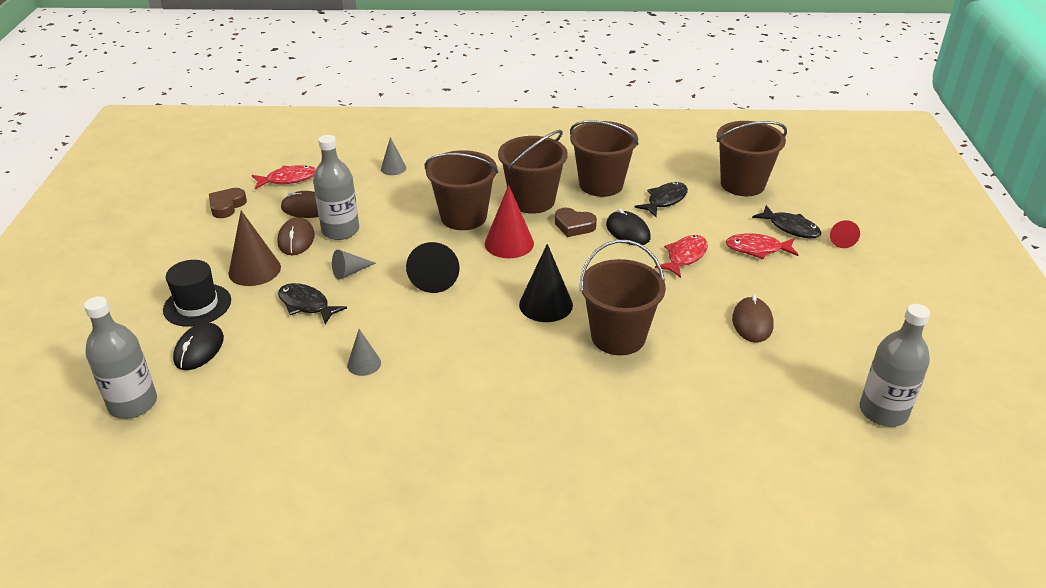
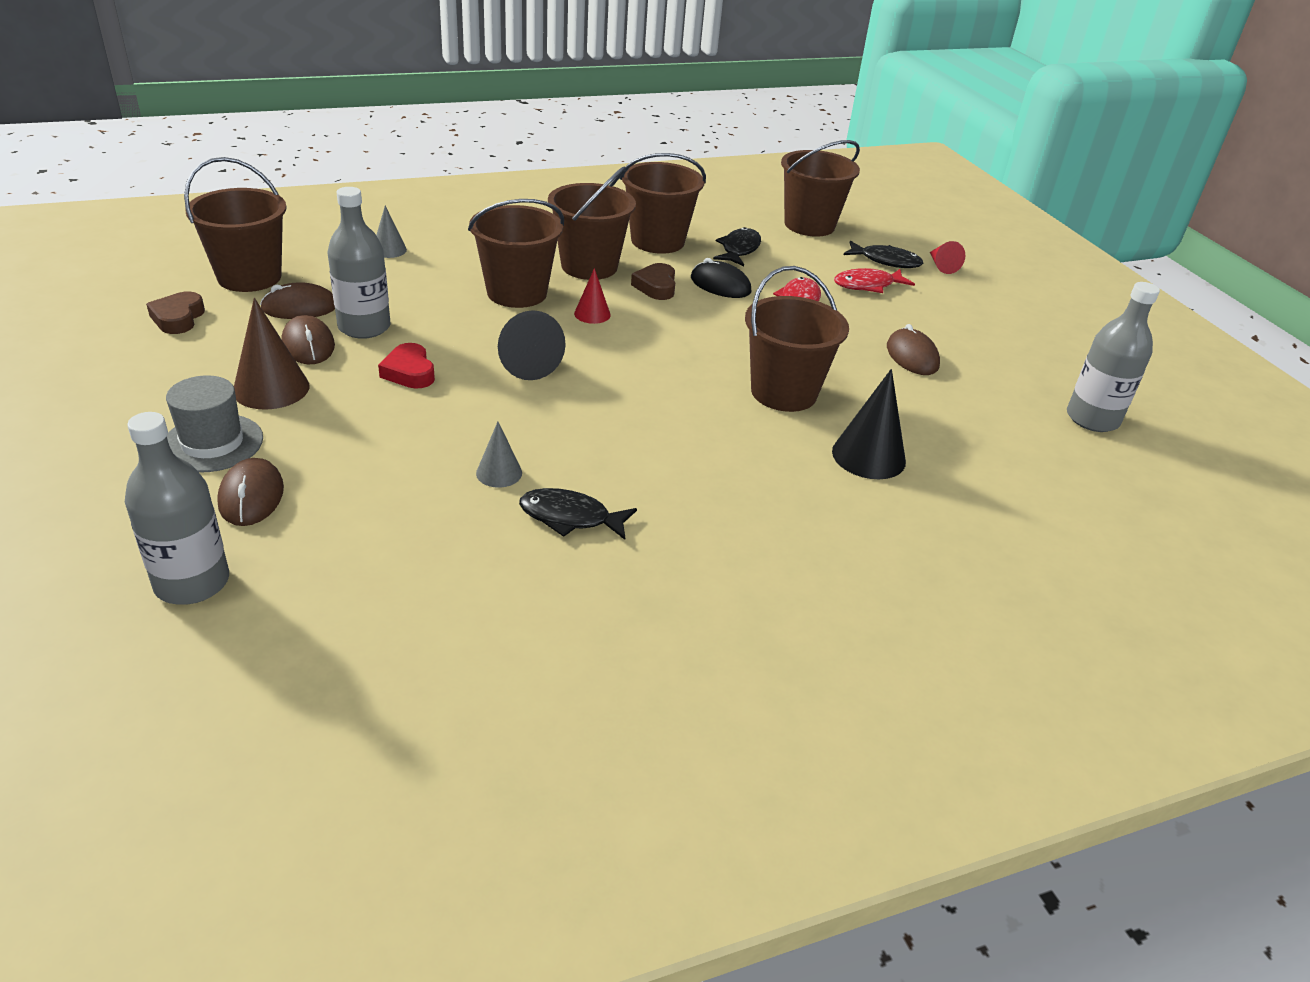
camera: 25 degrees left, 0 degrees up
(197, 305) = (212, 443): black hat -> grey hat
(199, 349) = (251, 496): black mouse -> brown mouse
(288, 179) = (249, 277): red fish -> brown bucket
(306, 305) = (374, 418): black fish -> black fish (570, 517)
(350, 272) = (409, 372): grey cone -> red heart
(509, 243) = (592, 314): red cone -> red cone, size x0.58
(546, 304) = (680, 372): black cone -> black cone (868, 456)
(574, 226) = (656, 286): brown heart -> brown heart turned 90 degrees clockwise

